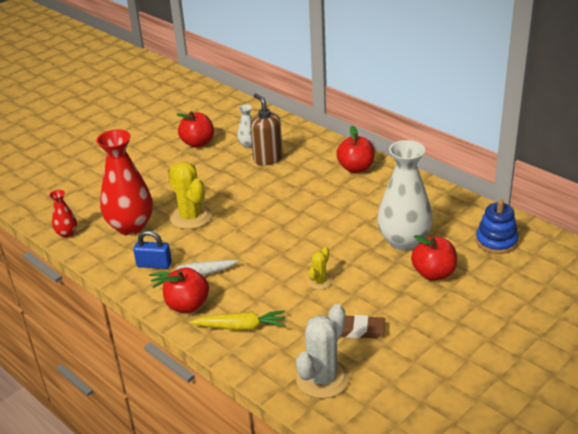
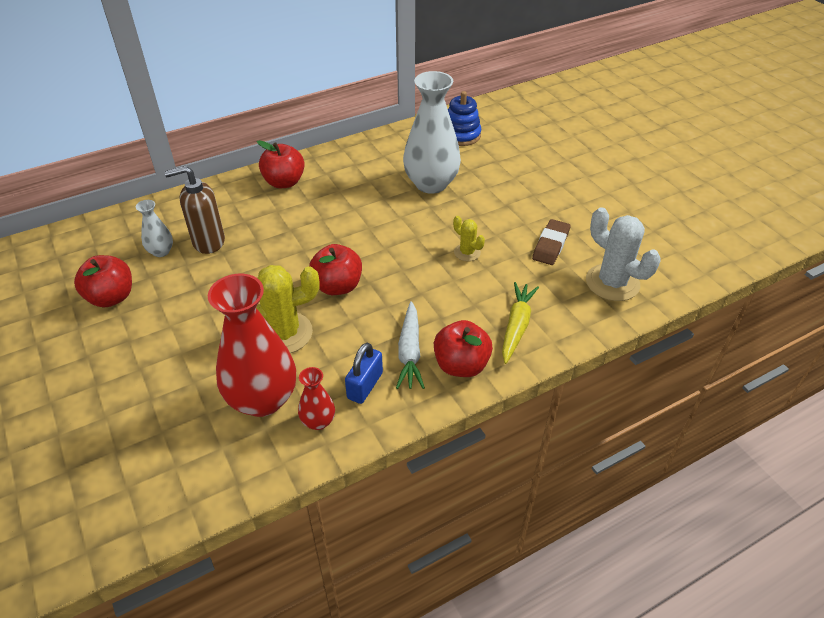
camera: 75 degrees left, 10 degrees up
(67, 233) = (230, 481): red vase -> red vase (318, 421)
(433, 273) = (489, 180): red apple -> red apple (337, 286)

